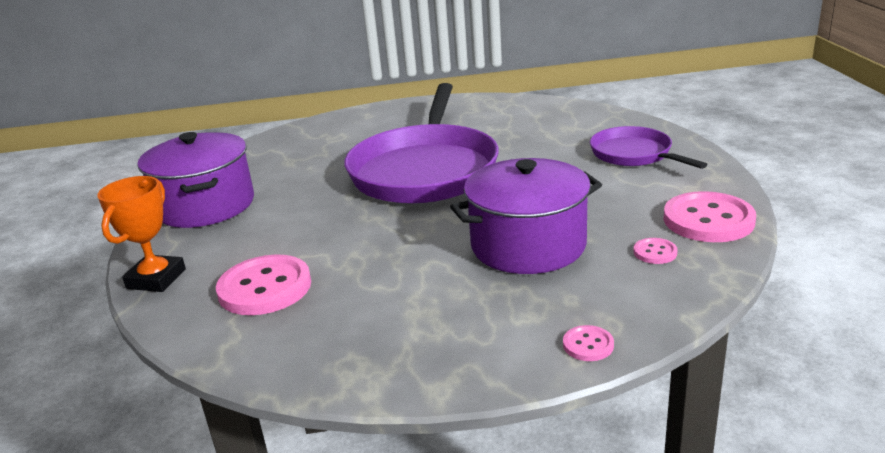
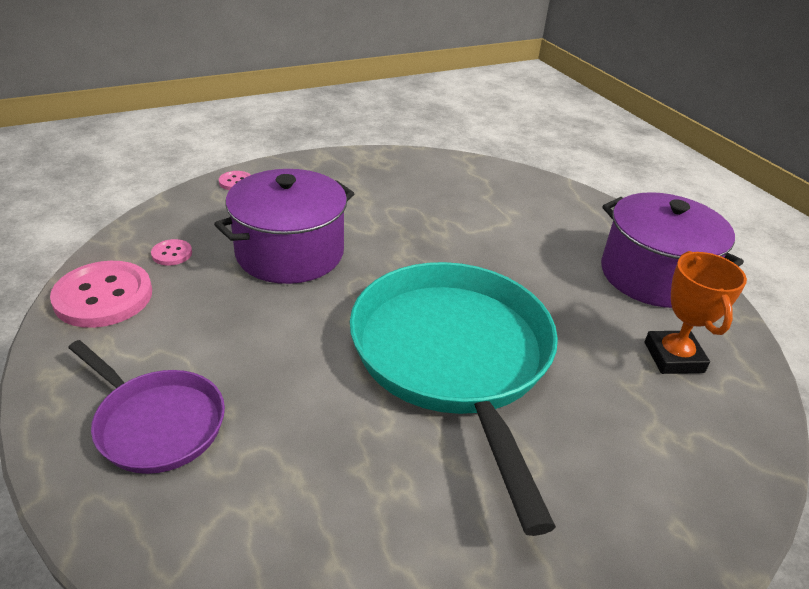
camera: 155 degrees right, 10 degrees up
(156, 279) = (581, 201): orange trophy -> orange trophy (673, 357)
(265, 288) = (487, 201): pink button -> none
(425, 170) = (454, 358): purple pan -> turquoise pan

